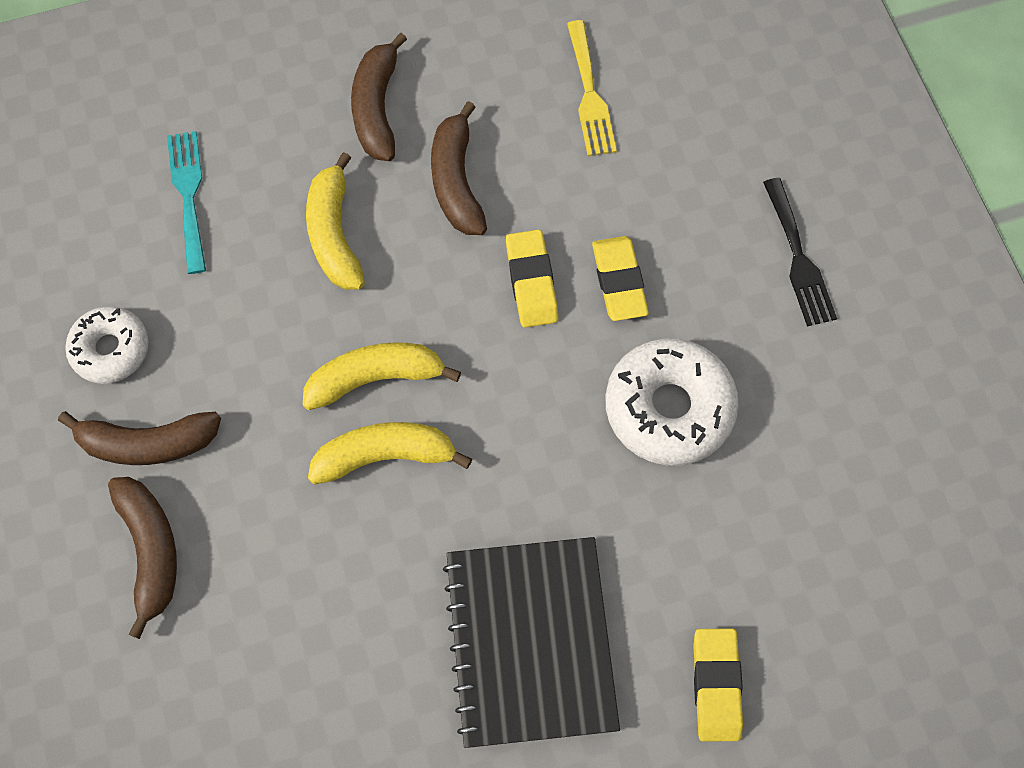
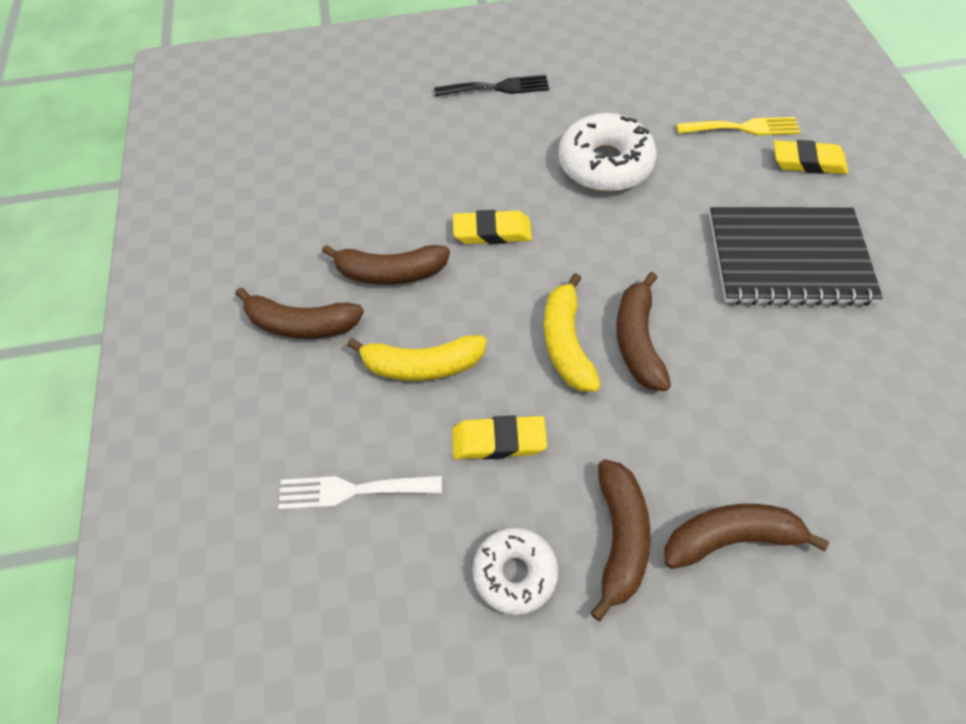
camera: 80 degrees left, 10 degrees down
(188, 194) = (351, 490): turquoise fork -> white fork
(384, 455) = (637, 341): yellow banana -> brown banana
(589, 95) = (334, 182): yellow fork -> yellow fork (743, 128)
(619, 281) = (500, 180): yellow eraser -> yellow eraser (498, 441)

